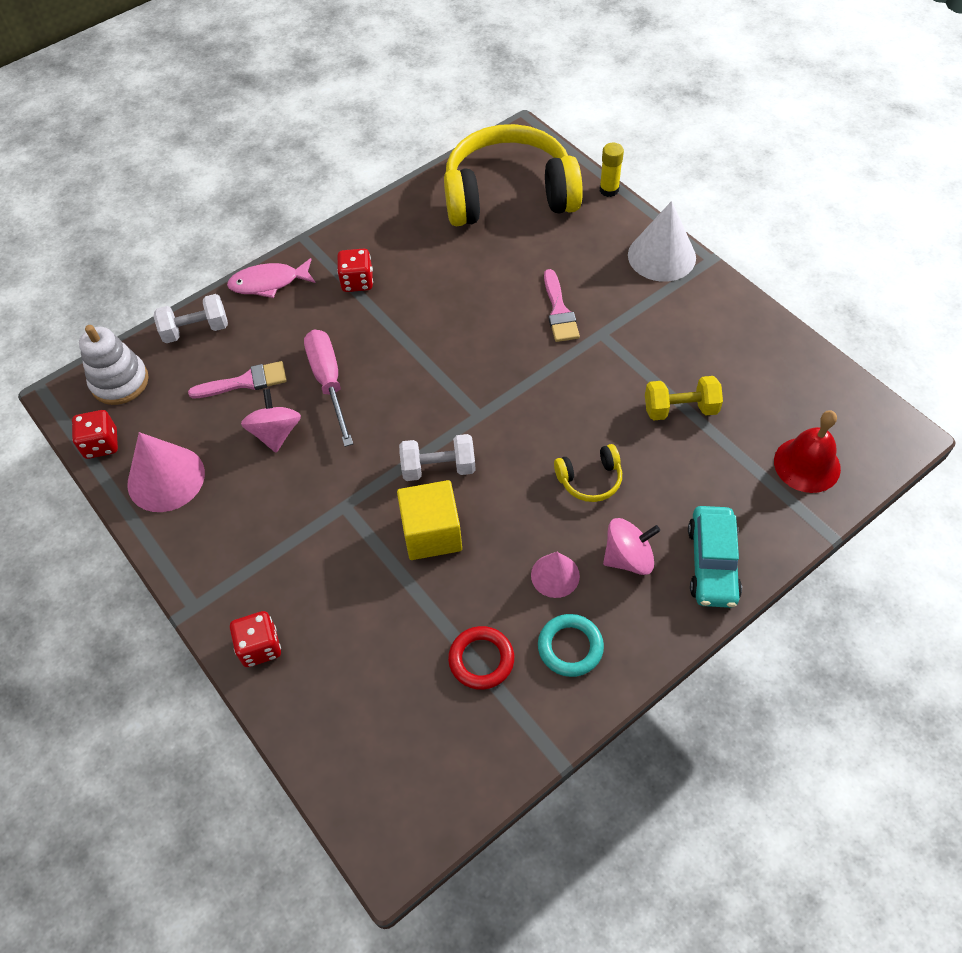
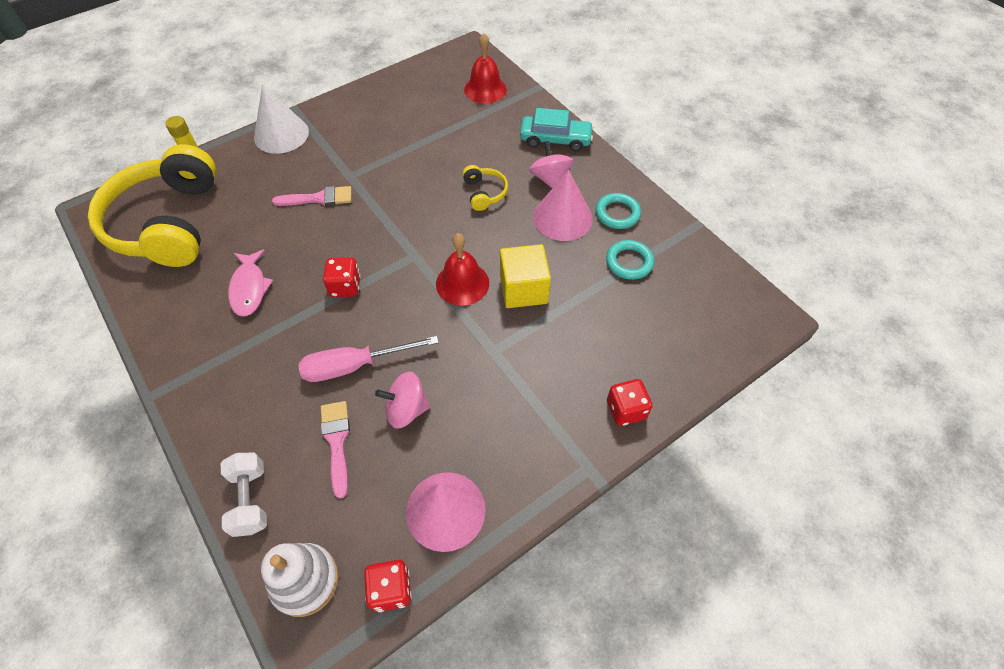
camera: 90 degrees left, 0 degrees up
(268, 283) = (205, 427): pink fish -> pink fish (249, 288)
(357, 282) = (233, 344): red dice -> red dice (345, 286)
(438, 468) = (462, 283): white dumbbell -> red bell
(481, 659) = (629, 262): red ring -> turquoise ring
(555, 575) = (562, 218): pink cone -> pink cone, size x1.71
(680, 409) = (430, 140): yellow dumbbell -> none

